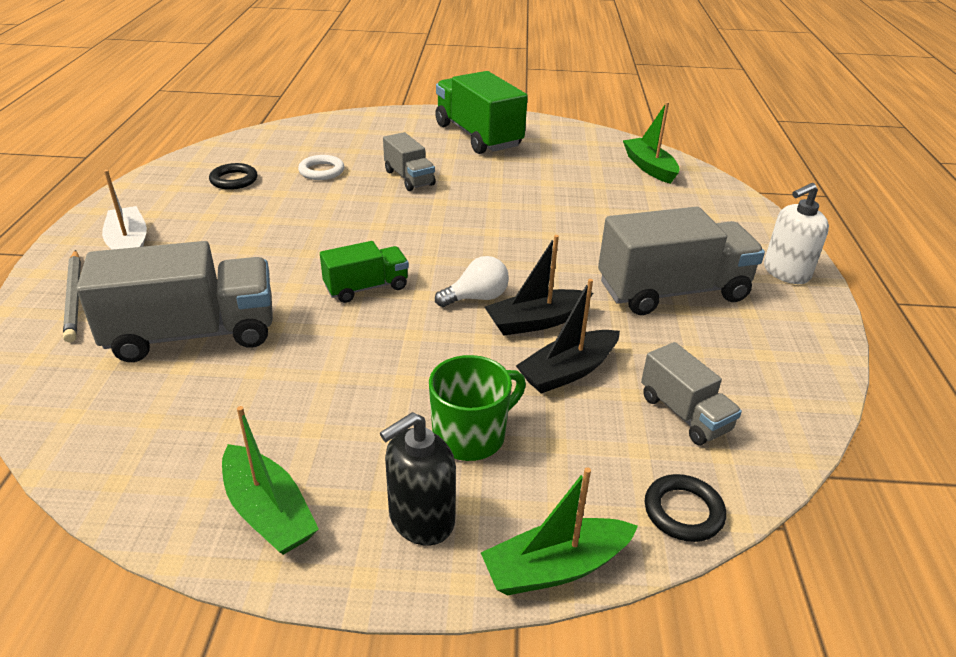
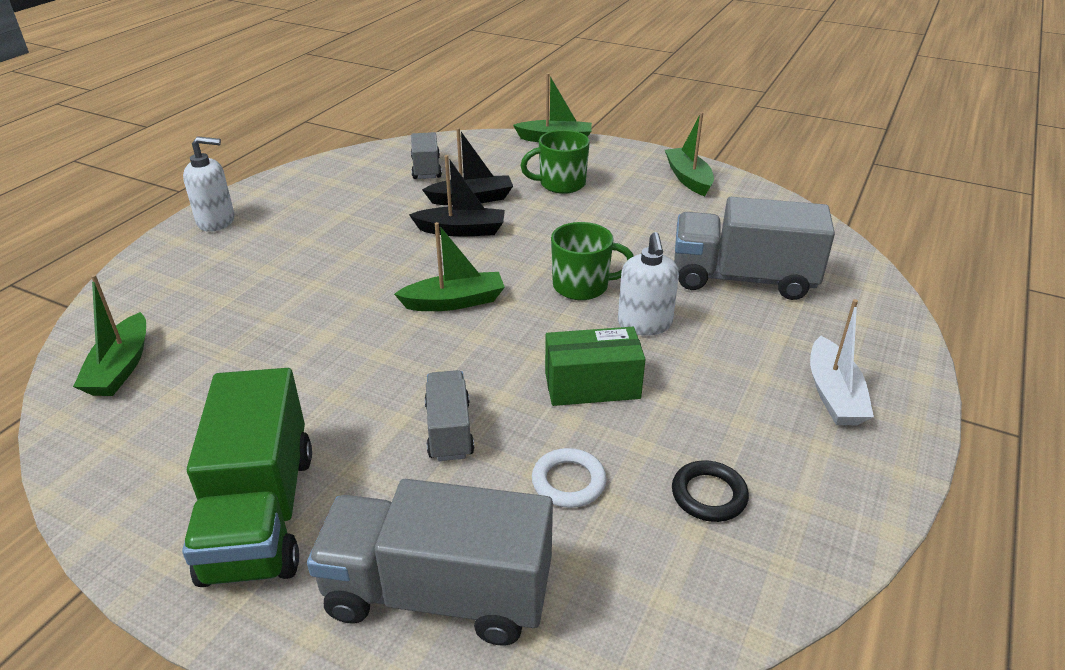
camera: 155 degrees left, 0 degrees up
(74, 297) = (865, 337): grey pencil -> none
(294, 265) = (644, 324): none -> white soap dispenser
(325, 216) = (592, 385): none -> green box
(366, 287) = (582, 286): green truck -> green mug
(421, 519) = (609, 162): black soap dispenser -> none
(474, 249) = (454, 302): none -> green boat
(476, 298) = (492, 257): white light bulb -> none
(672, 291) = (329, 228): grey truck -> grey truck (438, 593)
(683, 511) = (477, 141): black ring -> none

